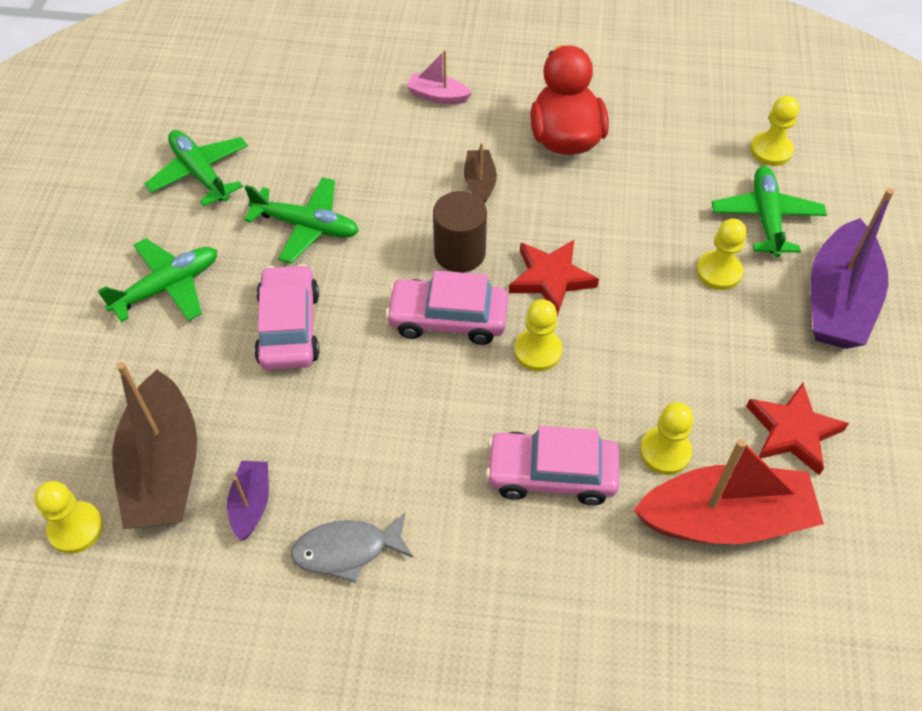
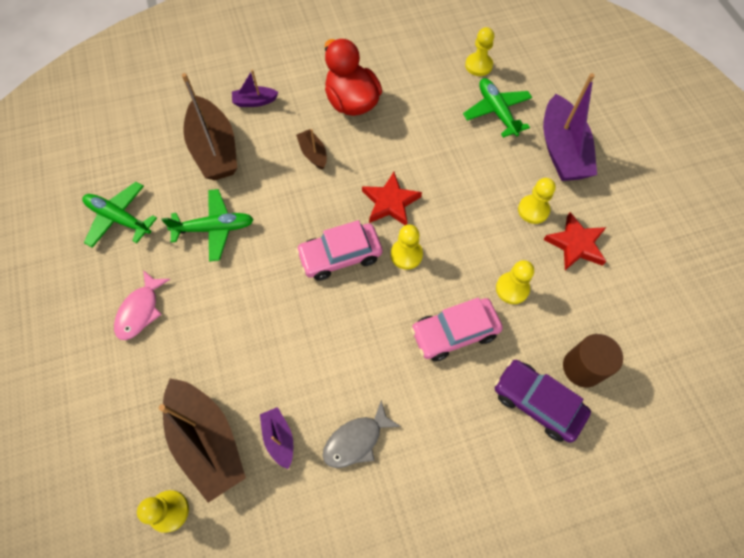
camera: 25 degrees left, 10 degrees up
(167, 287) = (140, 311): green plane -> pink fish
(289, 327) = (240, 305): pink car -> none
(357, 135) = (215, 149): none -> brown boat
(438, 96) = (255, 101): pink boat -> purple boat
(459, 253) = (325, 207): brown cylinder -> brown cylinder (582, 367)
(621, 613) = (537, 402): none -> purple car
(718, 272) = (487, 158): yellow pawn -> yellow pawn (533, 210)
(725, 519) = (565, 316): red boat -> none

